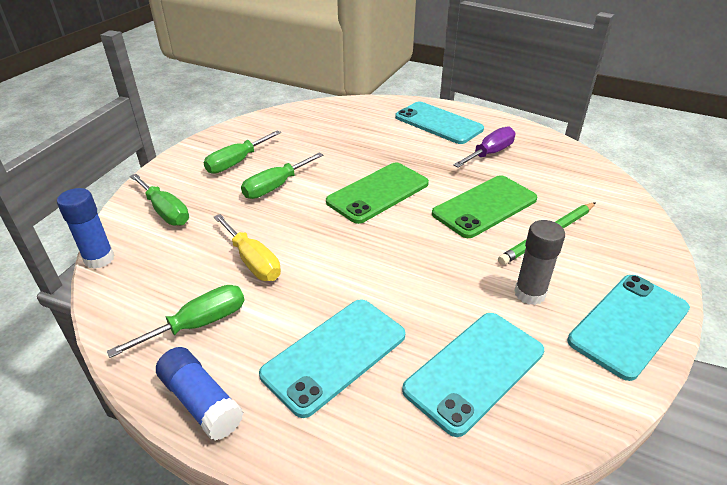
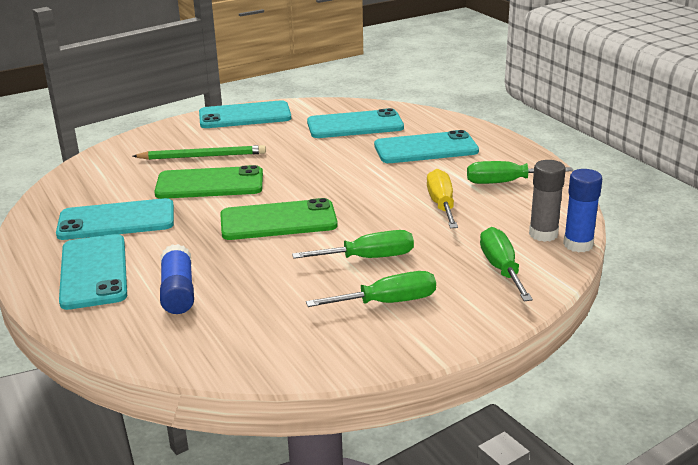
camera: 145 degrees left, 10 degrees down
(201, 402) = (518, 153): blue glue stick -> blue glue stick (178, 291)
(490, 153) = (116, 220): purple screwdriver -> turquoise phone
(529, 294) = (273, 138): grey glue stick -> grey glue stick (543, 234)

